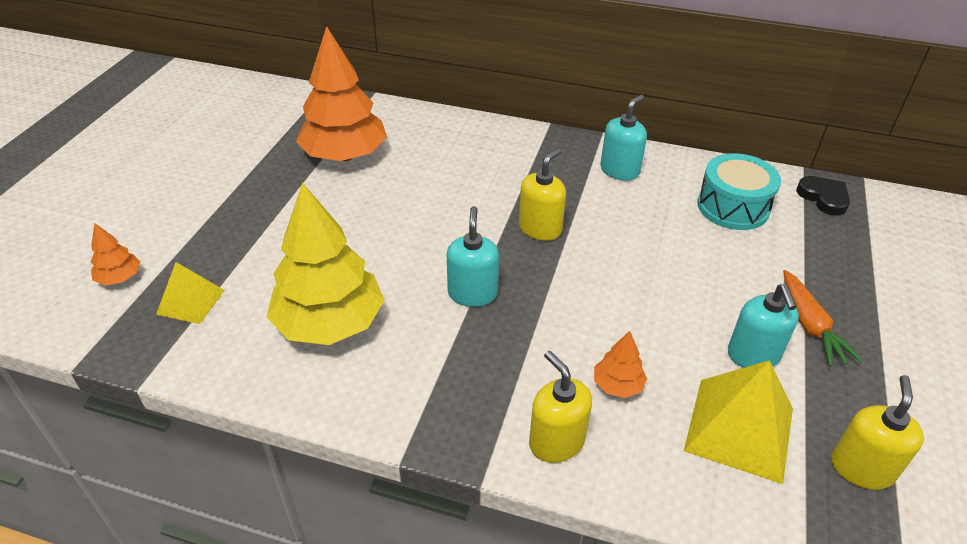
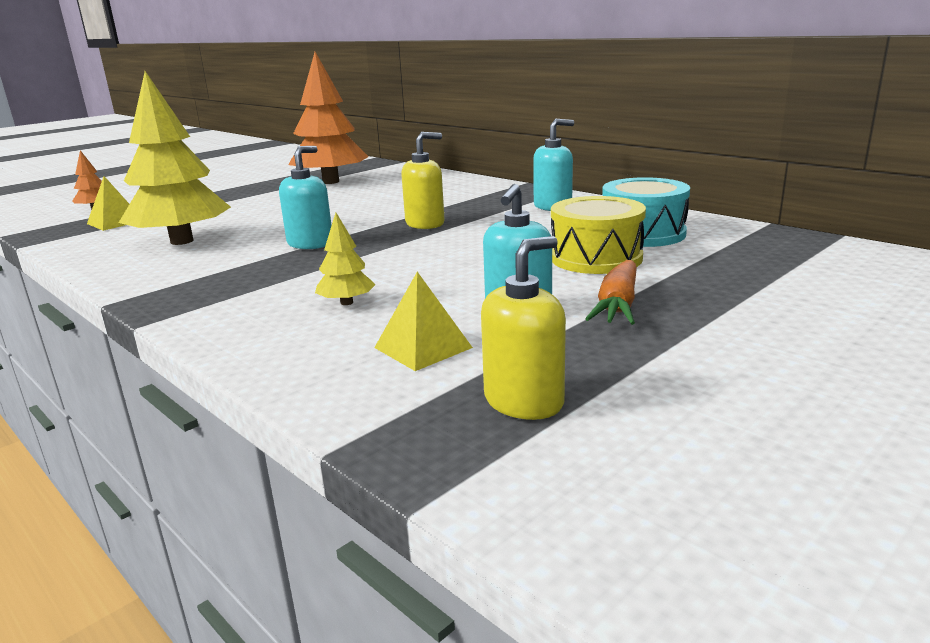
camera: 30 degrees right, 20 degrees down
(556, 441) = (237, 319): yellow soap dispenser -> none
(617, 385) = (347, 302): orange tree -> yellow tree
(734, 257) = (596, 258): none -> yellow drum
(739, 429) = (423, 347): yellow pyramid -> yellow pyramid, size x0.59
(823, 198) = (767, 240): black heart -> none

